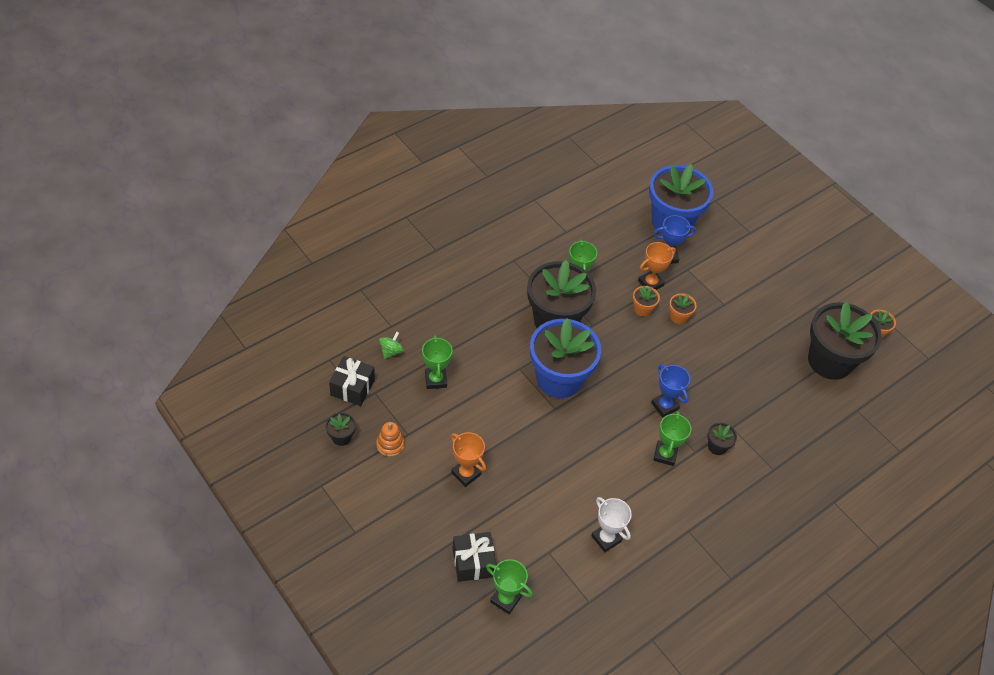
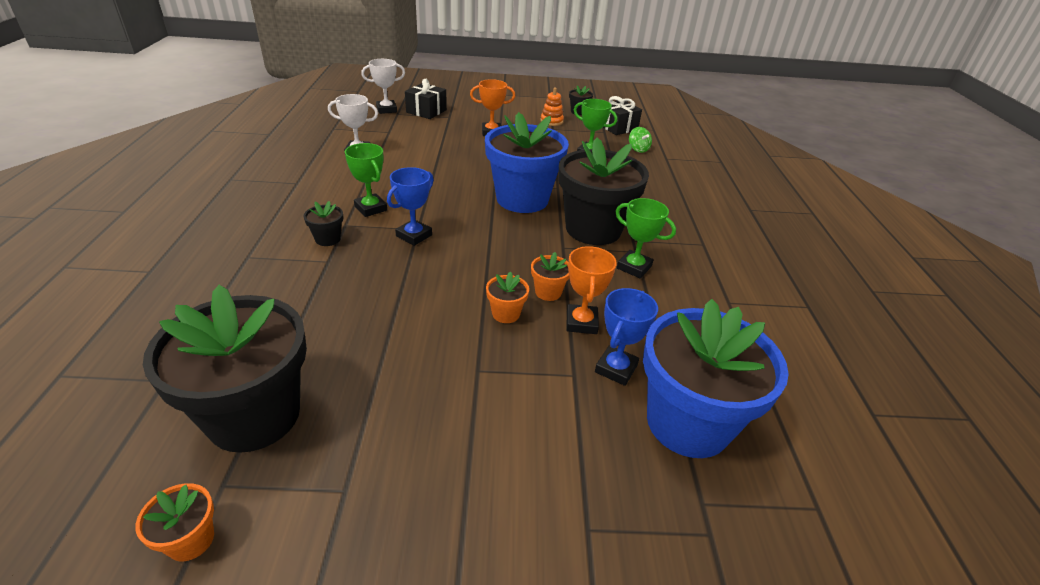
camera: 130 degrees right, 15 degrees down
(505, 599) = (386, 109): green trophy -> white trophy
(664, 406) = (414, 235): blue trophy -> blue trophy turned 60 degrees counterclockwise

